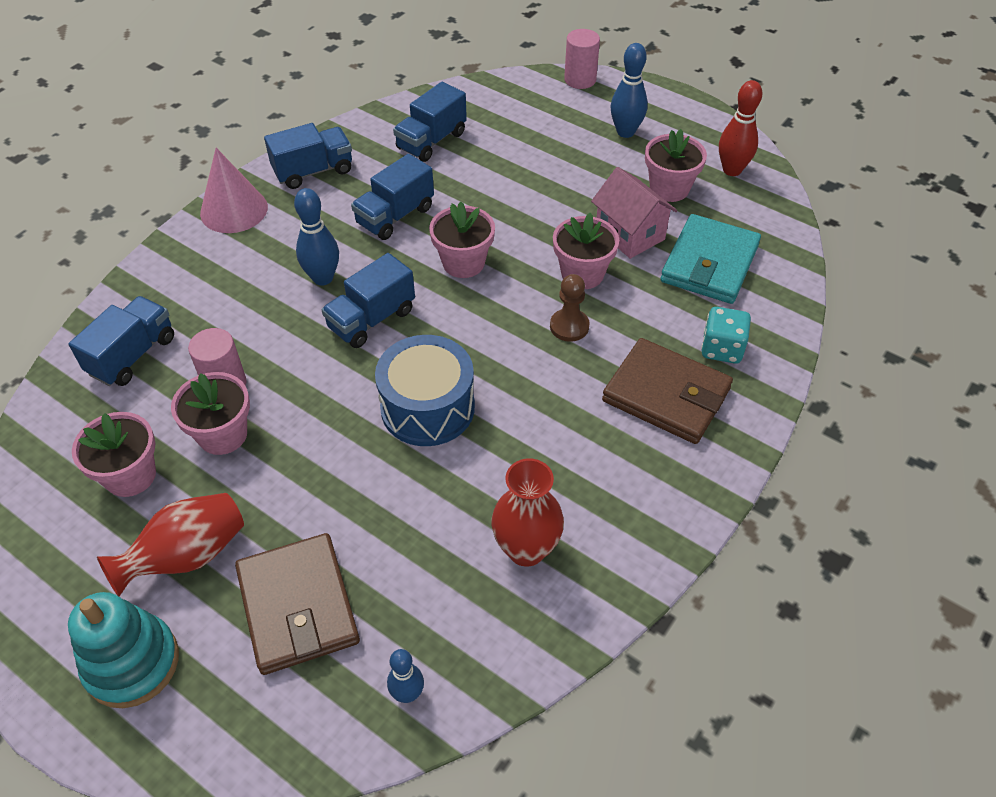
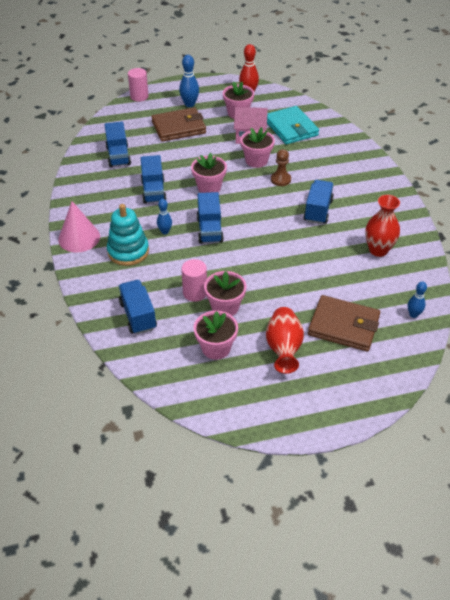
camera: 50 degrees left, 5 degrees down
(132, 663) = (324, 390): turquoise stacking toy -> turquoise stacking toy (128, 251)
(313, 171) = (87, 200): blue truck -> blue truck (318, 211)
(323, 278) = (165, 231): blue bowling pin -> blue bowling pin, size x0.64
(427, 407) = (279, 239): blue drum -> none
(666, 395) = (343, 176): brown wallet -> brown wallet (178, 127)
(722, 349) = (336, 150): turquoise dice -> none

